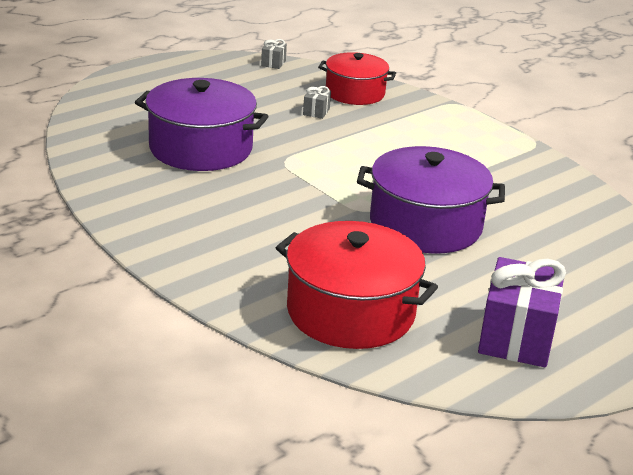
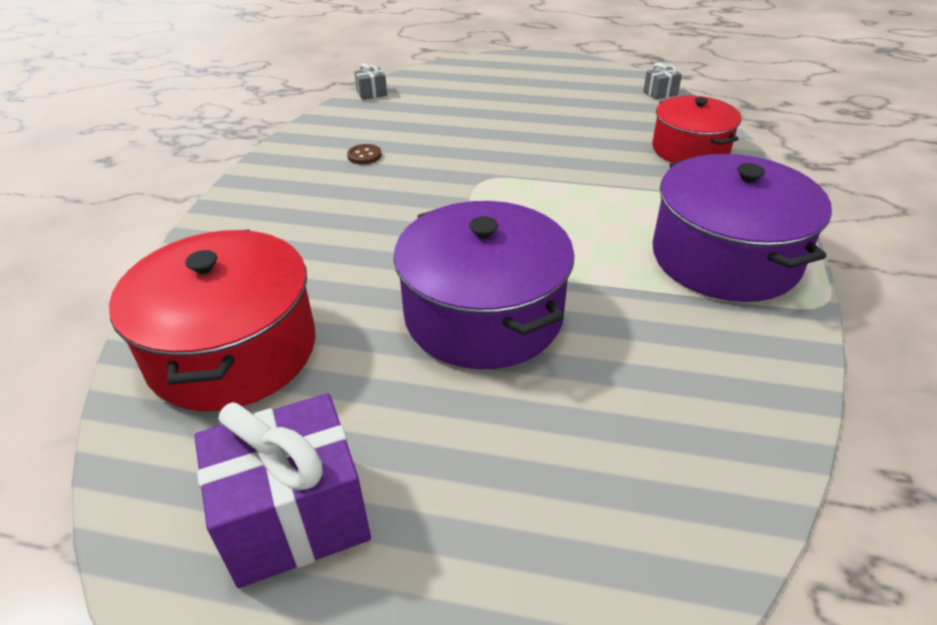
camera: 55 degrees right, 10 degrees up
(177, 184) = (364, 156): none -> brown button
(201, 148) = (444, 136): purple pot -> purple pot (725, 257)
(316, 112) = (611, 150): grey gift -> grey gift (372, 93)

